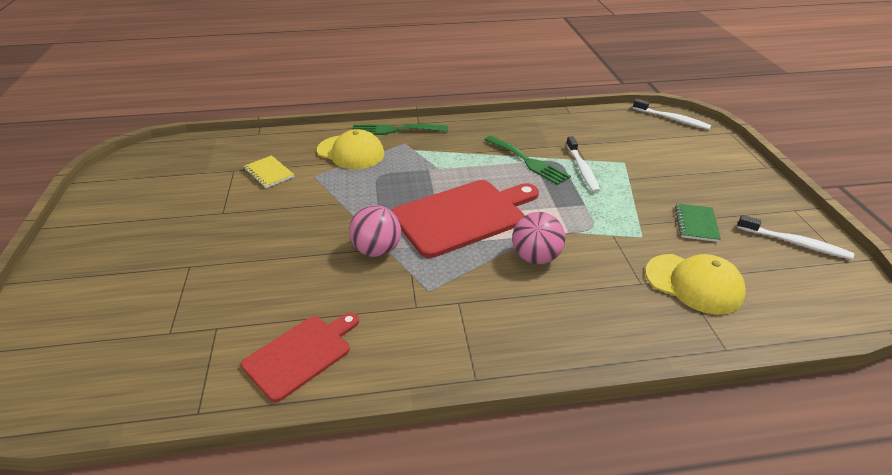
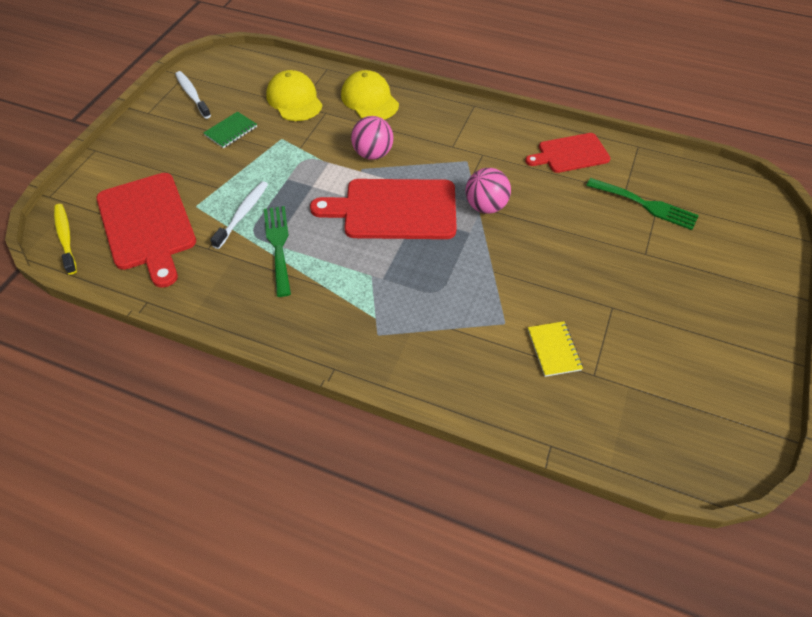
camera: 150 degrees left, 15 degrees up
(351, 152) = (448, 345): yellow cap -> yellow cap (369, 100)
(394, 130) = (373, 366): green fork -> green fork (646, 205)
(637, 141) = (147, 224): none -> red cutting board
(672, 119) = (65, 238): white toothbrush -> yellow toothbrush

